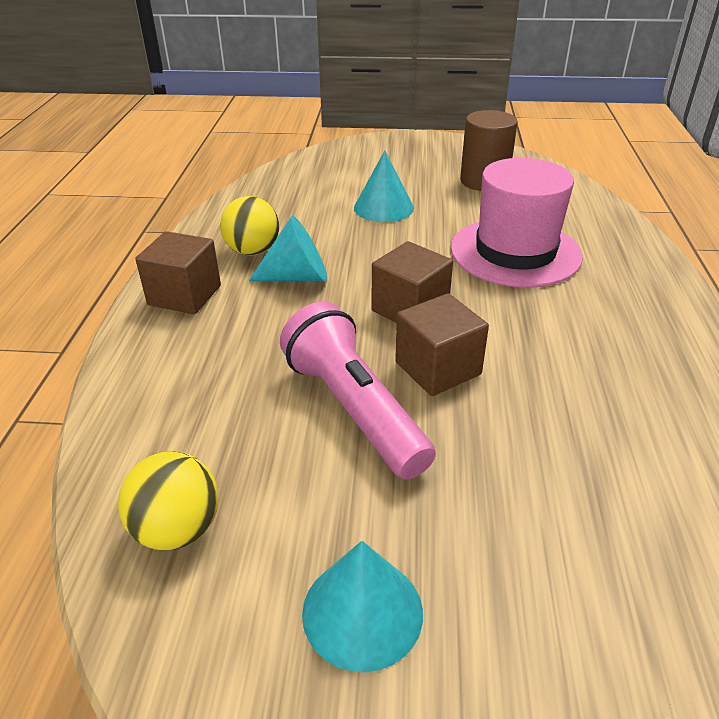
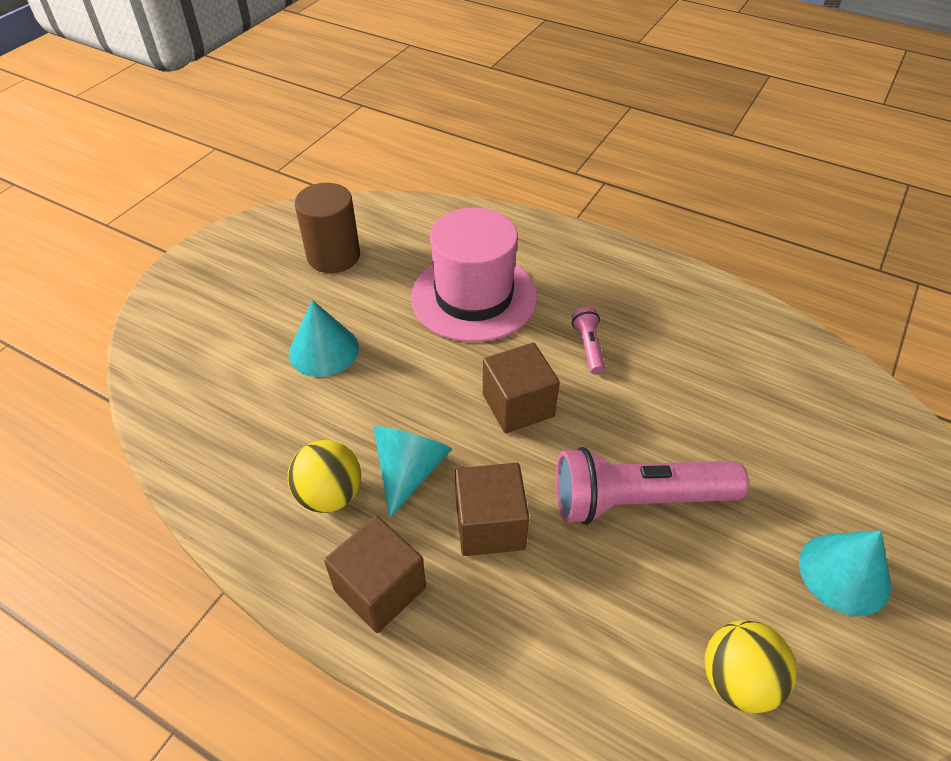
camera: 65 degrees left, 10 degrees up
(438, 368) = (610, 422): brown cube -> brown cube (490, 525)
(524, 331) = (588, 347): none -> pink flashlight

